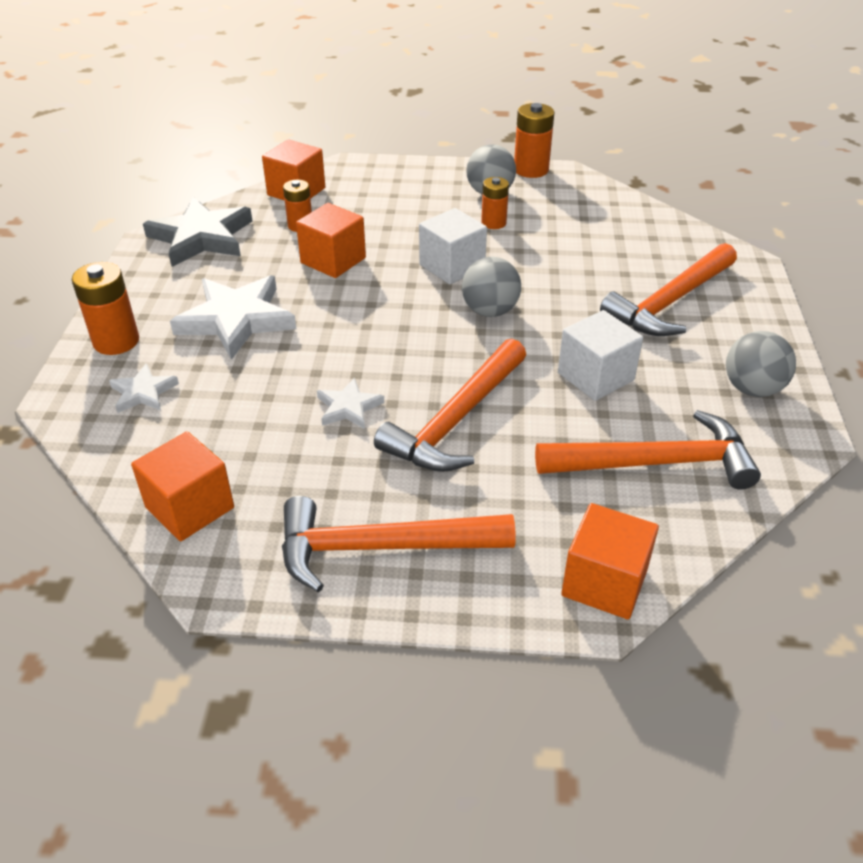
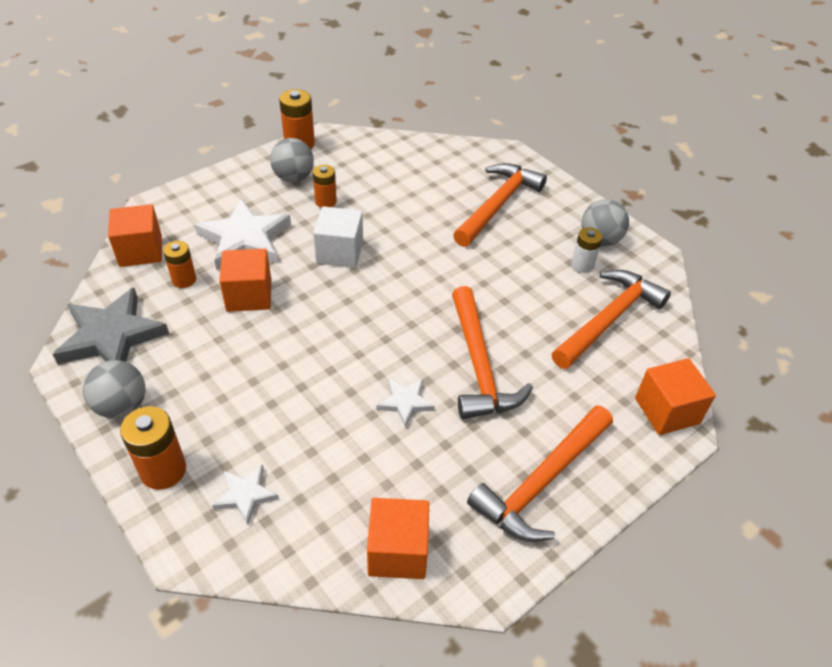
camera: 45 degrees left, 5 degrees up
(236, 320) = (238, 389): white star -> white star (245, 239)
(490, 311) = (405, 273): grey ball -> grey ball (122, 406)
(595, 376) = (517, 282): white cube -> none
(670, 302) = (498, 205): orange hammer -> orange hammer turned 150 degrees counterclockwise
(695, 400) = (582, 265): none -> white battery

